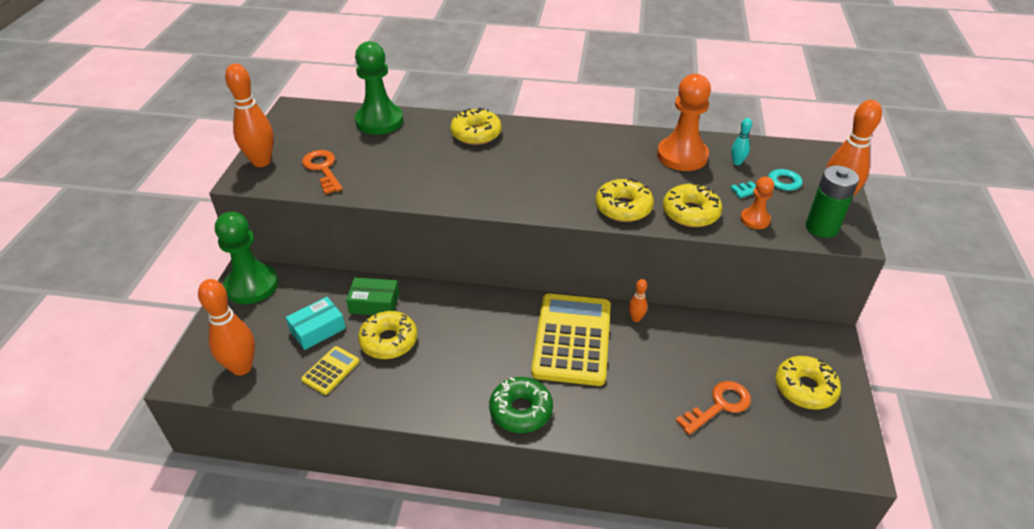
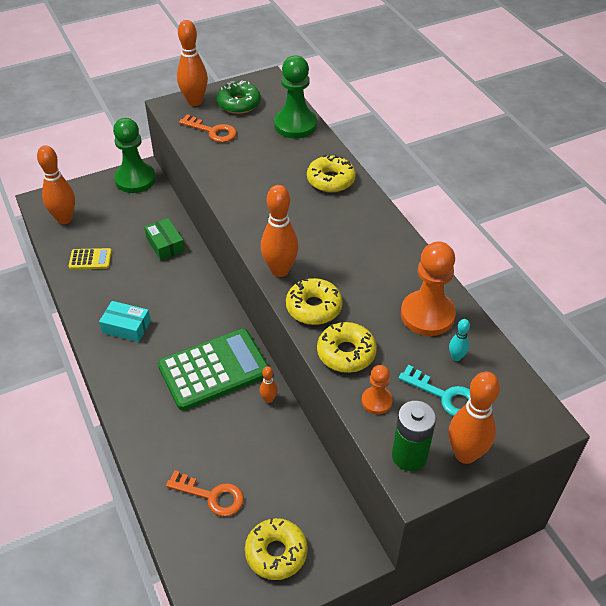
camera: 55 degrees right, 5 degrees up
(317, 329) = (120, 232): turquoise box -> turquoise box (126, 327)
(323, 169) = (212, 131): orange key -> orange key turned 90 degrees clockwise
(389, 341) = (136, 271): yellow donut -> none
(521, 410) = (122, 374): green donut -> green donut (239, 103)
(560, 207) = (280, 270): none -> orange bowling pin
(572, 339) = (214, 369): yellow calculator -> green calculator

